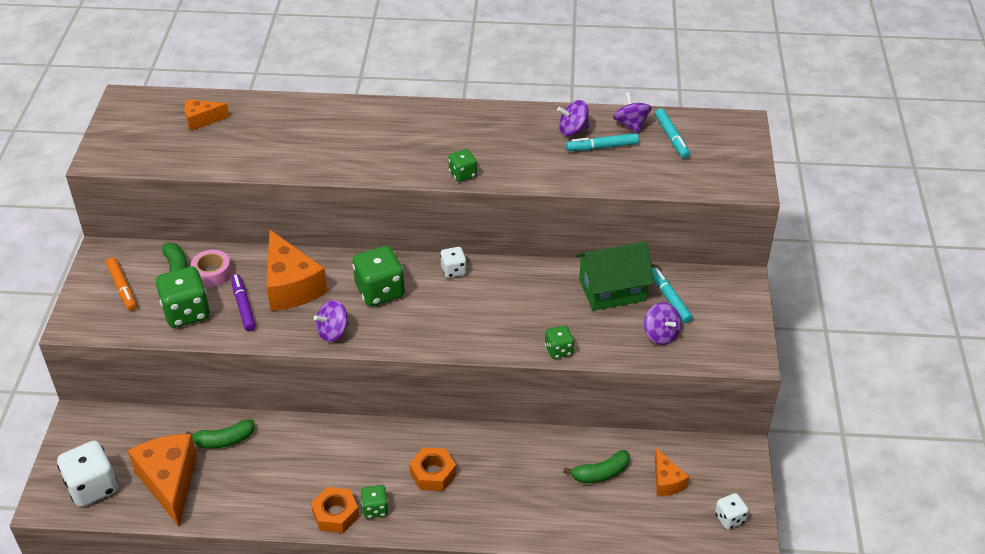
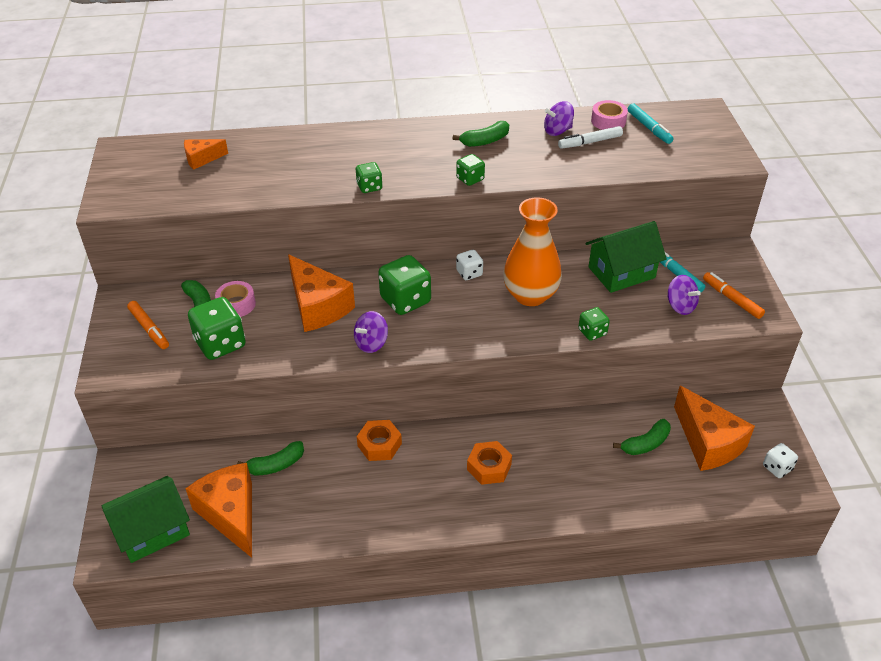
camera: 10 degrees left, 0 degrees up
(92, 487) = (152, 531): white dice -> green house
(243, 306) = (276, 331): purple marker -> none
(335, 514) = (406, 521): orange nut -> orange nut (379, 445)
(375, 509) = (443, 509): green dice -> green dice (369, 187)
(492, 133) = (485, 141): none -> green banana
(508, 302) = (530, 295): none -> orange vase
(602, 147) = (590, 142): turquoise marker -> white marker
(631, 125) = (608, 121): purple spinning top -> pink tape
(666, 481) = (708, 442): orange cheese -> orange cheese, size x1.90
(718, 334) = (732, 299): none -> orange marker

